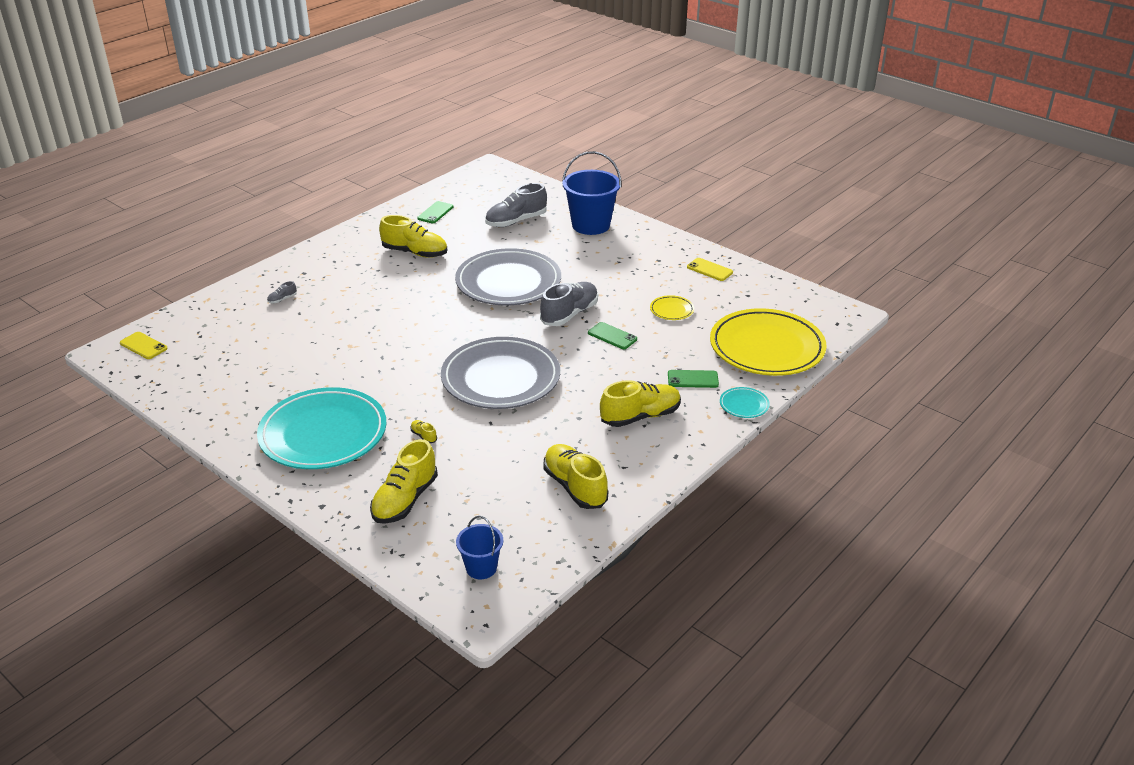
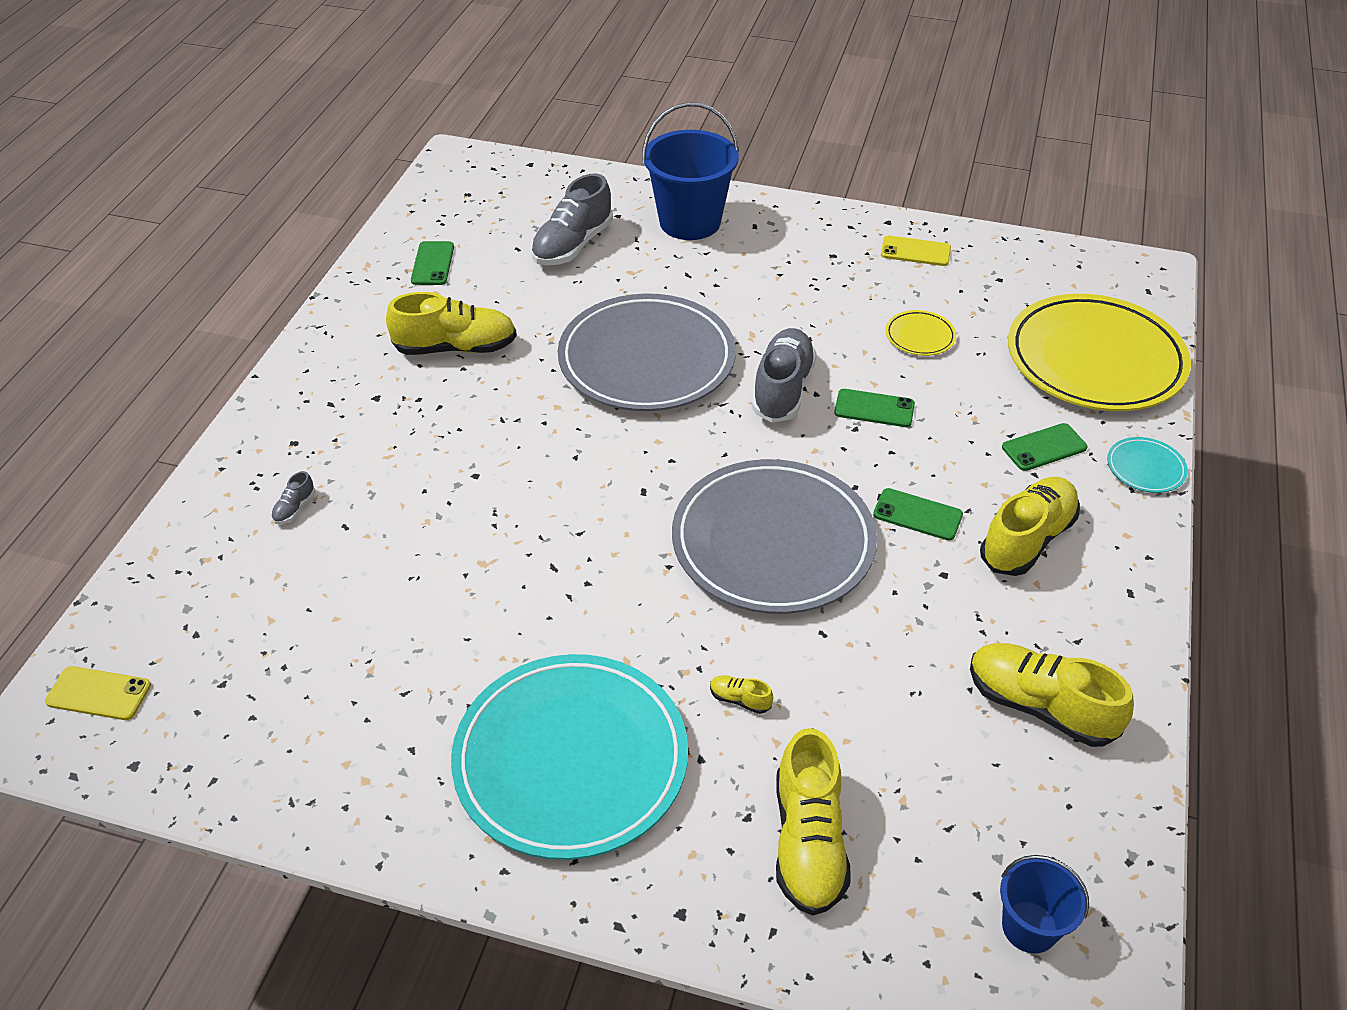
camera: 25 degrees left, 10 degrees up
(590, 388) = (917, 515): none -> green phone

